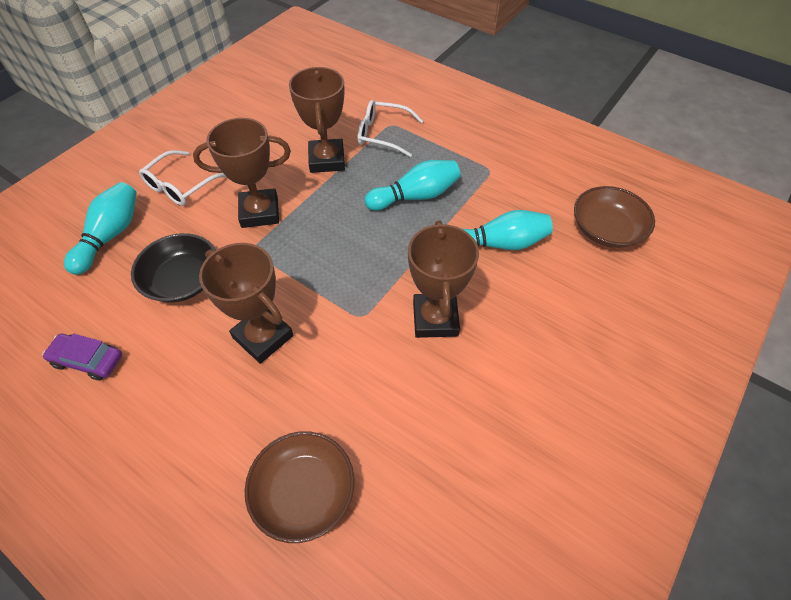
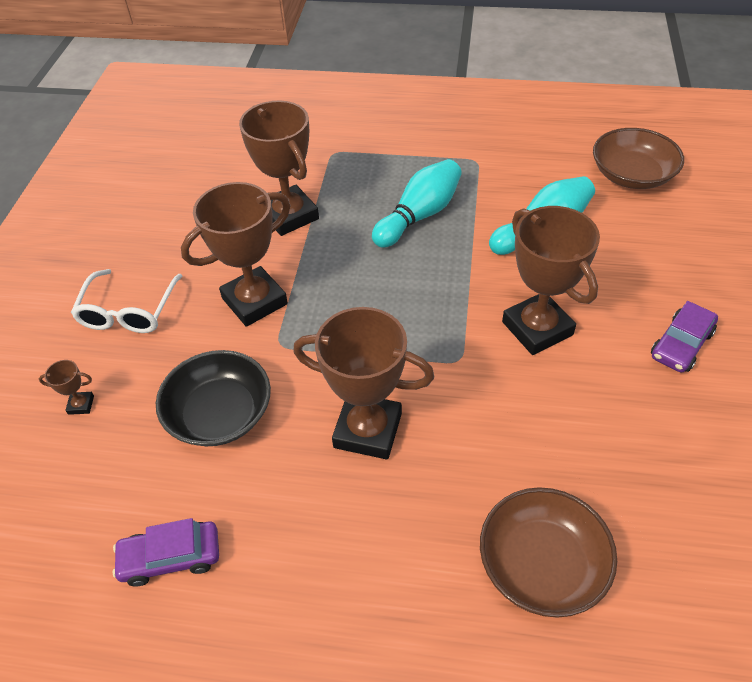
camera: 25 degrees left, 5 degrees down
(110, 236) = (81, 405): turquoise bowling pin -> brown trophy
(383, 134) = (333, 165): white glasses -> none
(537, 383) = (681, 345): none -> purple car

